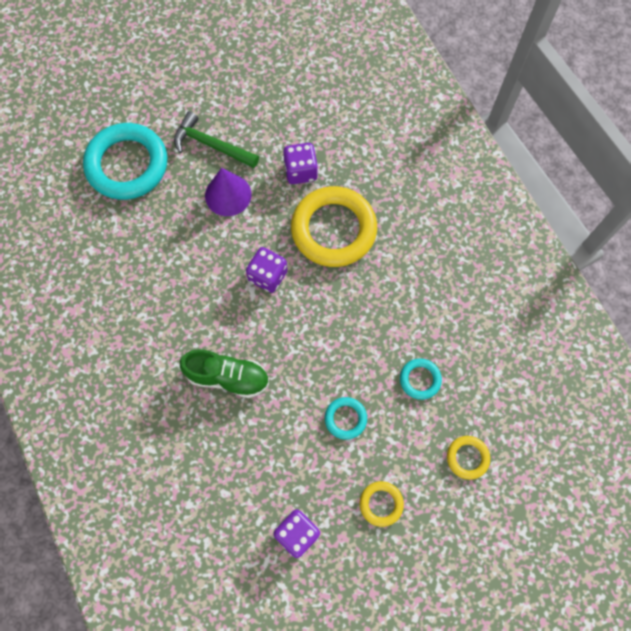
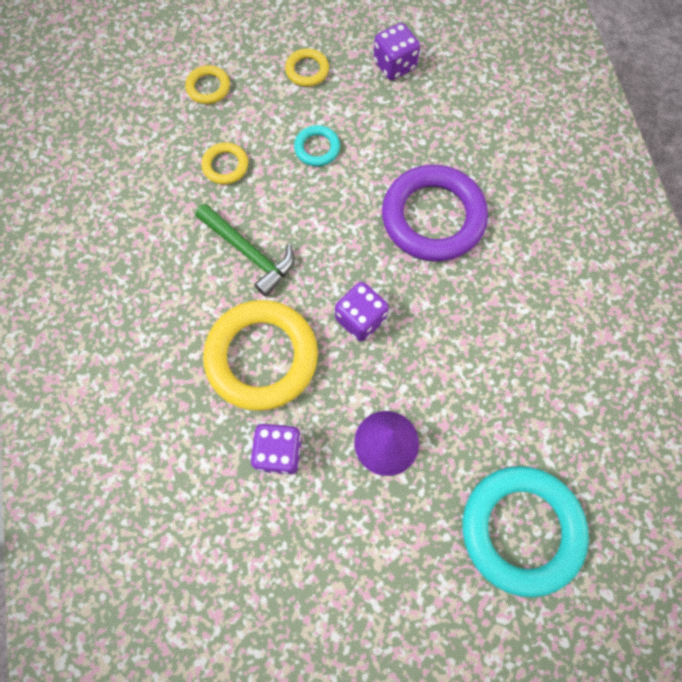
camera: 165 degrees left, 0 degrees up
(211, 145) = (393, 529): green hammer -> green hammer (249, 252)
(228, 377) = (433, 217): green shoe -> purple ring
(420, 379) = (225, 166): turquoise ring -> yellow ring

